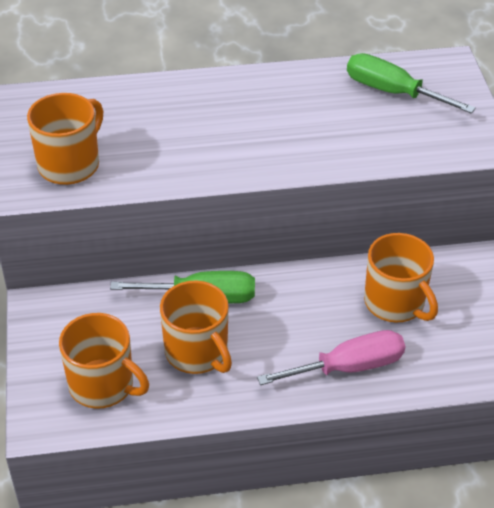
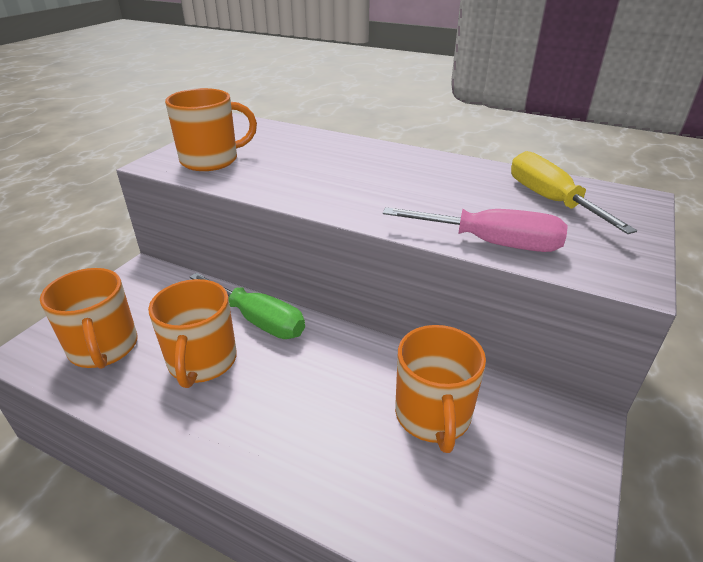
camera: 35 degrees right, 10 degrees down
(349, 367) = (319, 456): pink screwdriver -> pink screwdriver (491, 243)
(392, 92) = (550, 200): green screwdriver -> yellow screwdriver

